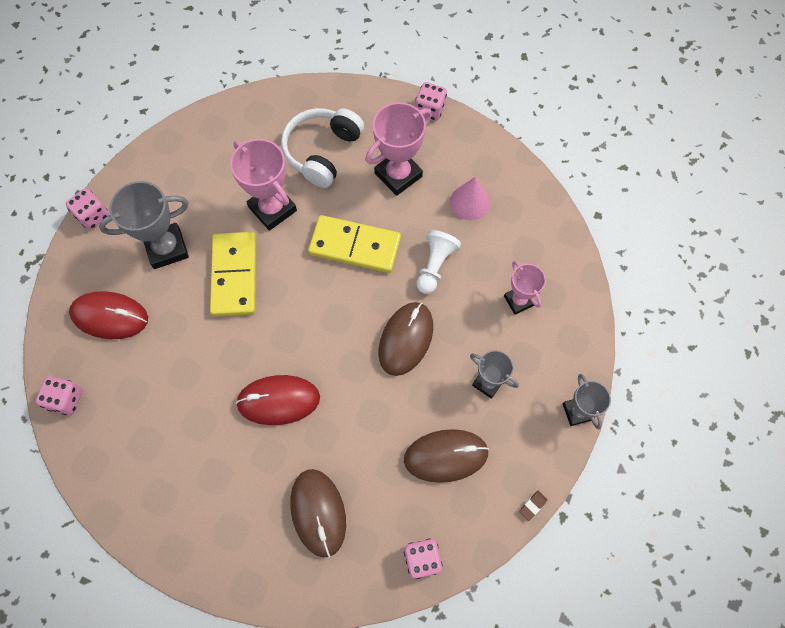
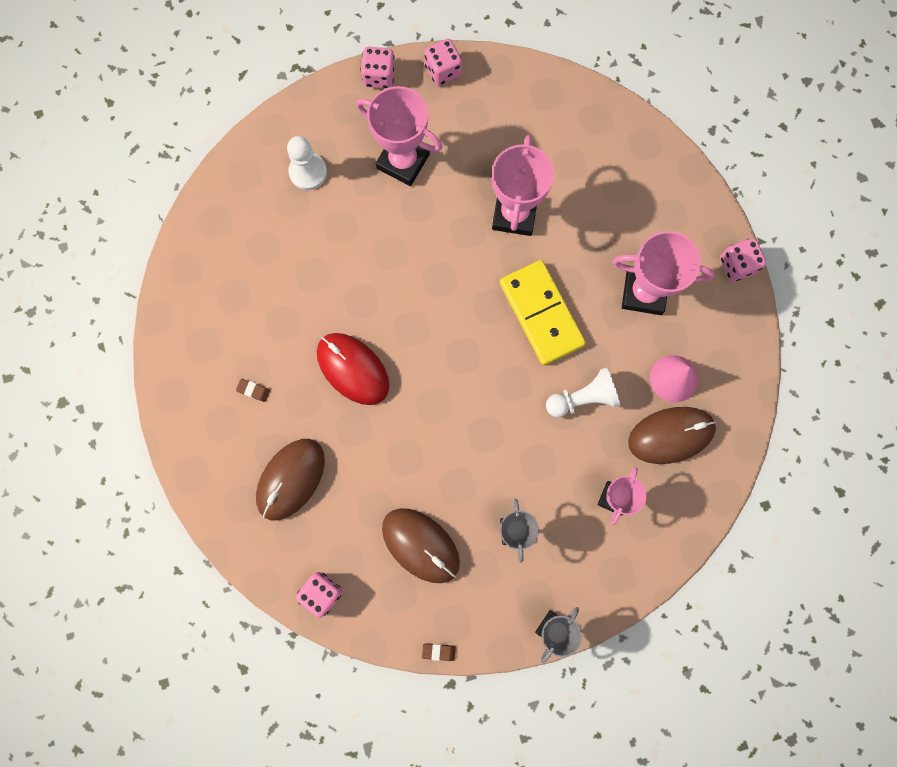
camera: 50 degrees right, 10 degrees up
(66, 399) = (216, 203): pink dice -> pink dice (443, 70)
(110, 316) = (308, 172): red mouse -> white pawn
(167, 248) = (403, 161): grey trophy -> pink trophy
(228, 486) = (253, 390): none -> brown eraser
(235, 275) = (427, 238): yellow domino -> none
(322, 152) = (607, 208): white headphones -> none
(406, 339) = (493, 429): brown mouse -> brown mouse (671, 435)

